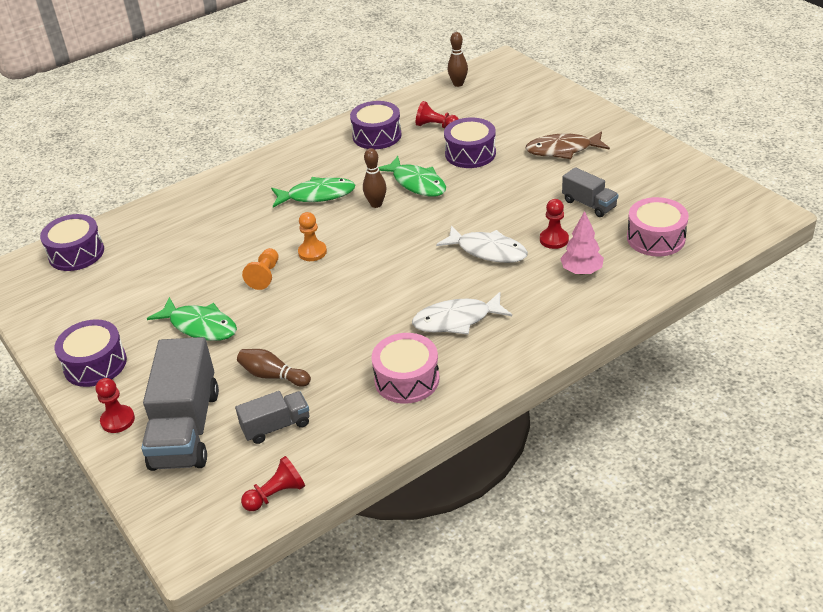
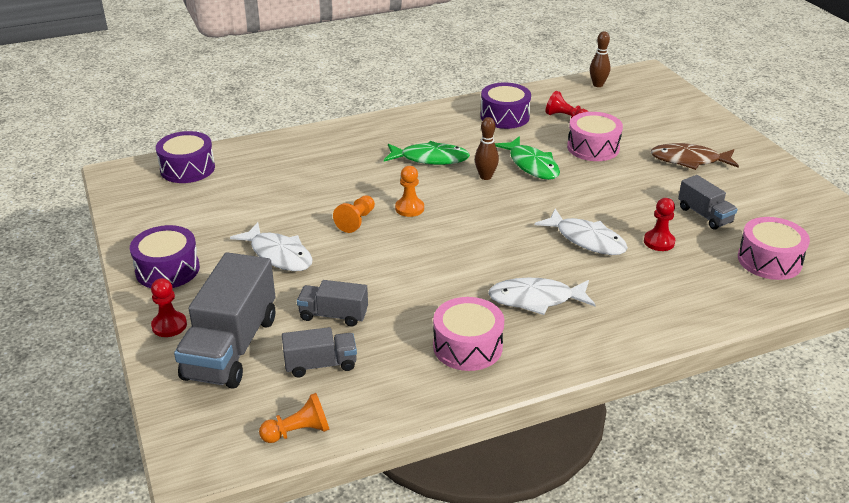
camera: 10 degrees right, 5 degrees down
(200, 326) = (278, 255): green fish -> white fish
(273, 376) = (333, 315): brown bowling pin -> grey truck
(276, 494) = (298, 432): red pawn -> orange pawn
(470, 153) = (593, 148): purple drum -> pink drum
(581, 271) = (681, 277): pink tree -> none

